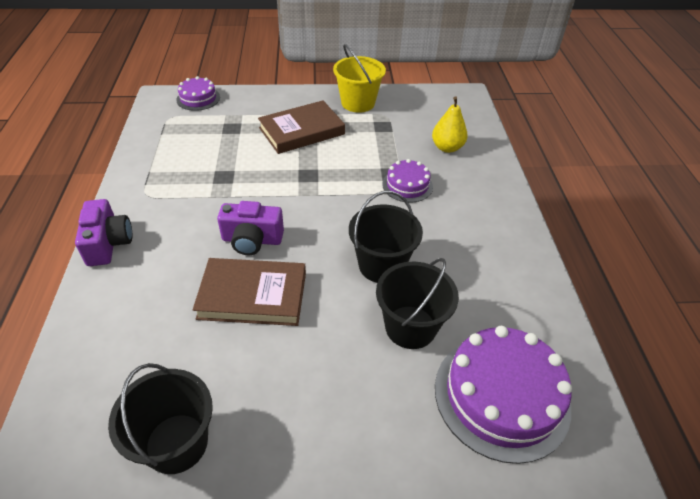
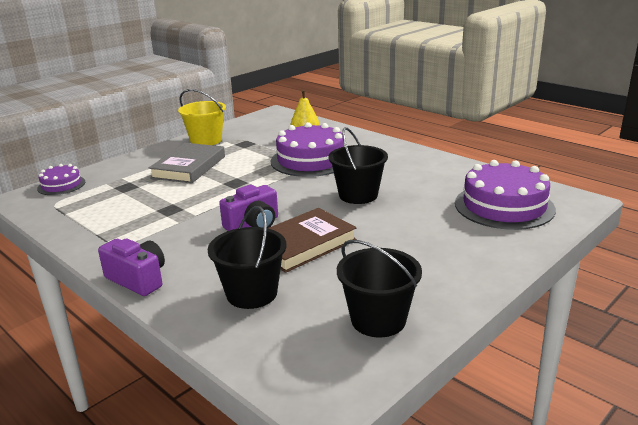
camera: 40 degrees left, 20 degrees down
(301, 131) = (189, 167): brown book -> grey book
(407, 185) = (311, 160): purple cake -> purple cake, size x1.88
(410, 327) = (418, 208): black bucket -> black bucket (251, 293)

